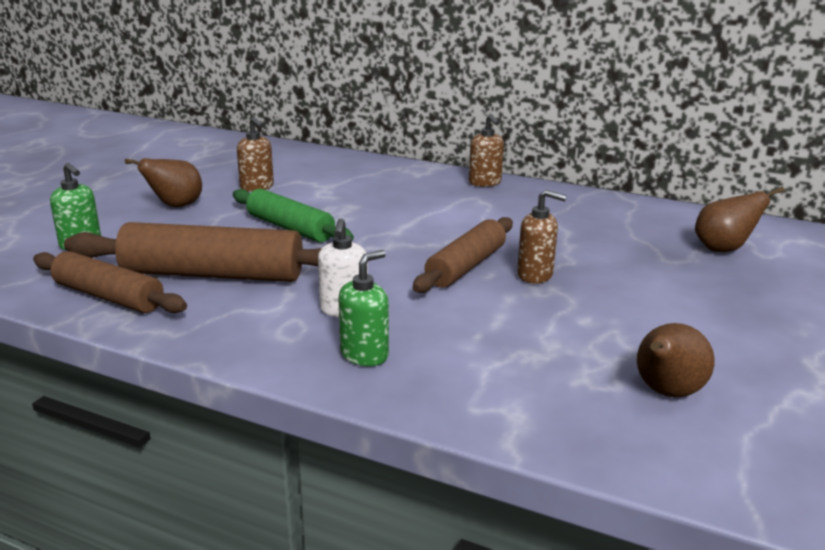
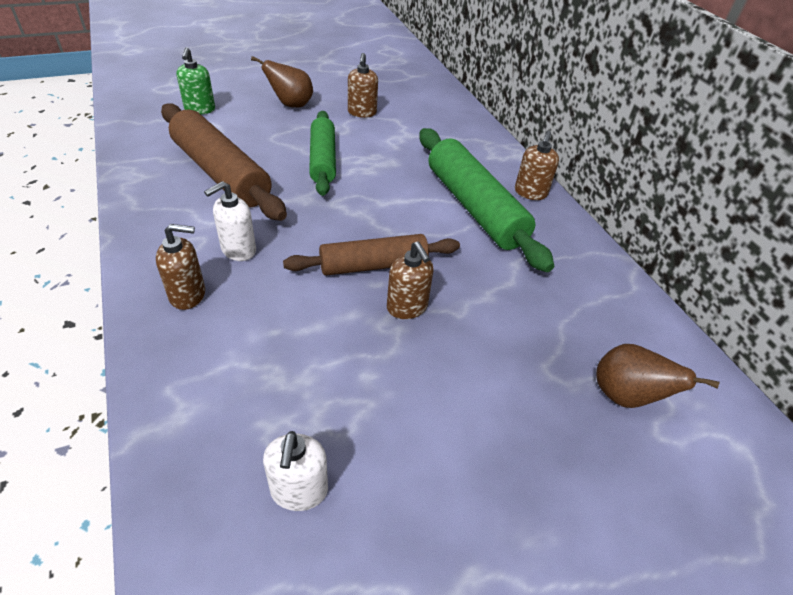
camera: 40 degrees right, 20 degrees up
(108, 297) = (150, 158): brown rolling pin -> none
(364, 354) = (188, 295): green soap dispenser -> brown soap dispenser
(465, 206) = (474, 207): none -> green rolling pin
(666, 392) = (299, 491): brown pear -> white soap dispenser

